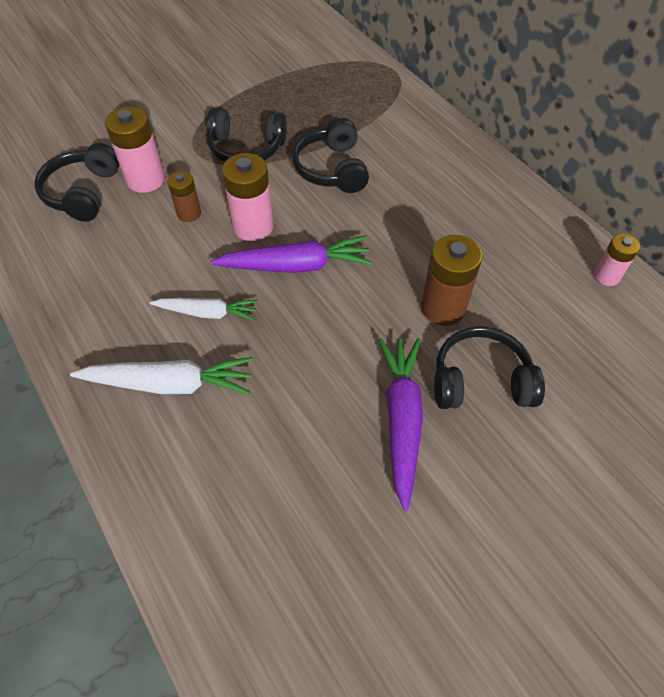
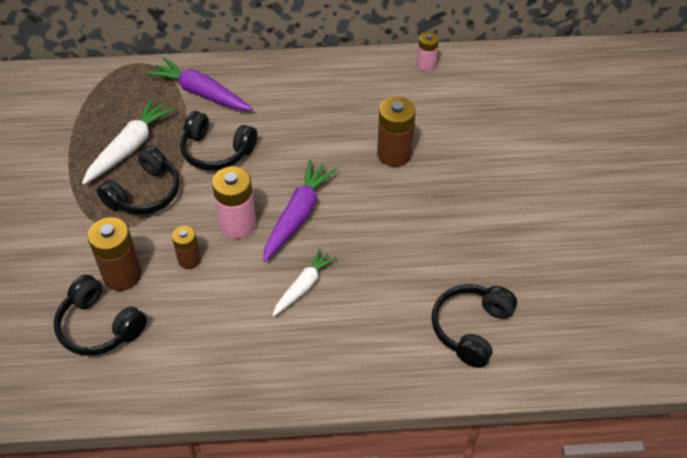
camera: 60 degrees left, 5 degrees down
(145, 179) = (122, 275): pink battery -> brown battery
(169, 384) = (353, 333): white carrot -> white carrot (130, 147)
(401, 420) = (464, 217): purple carrot -> purple carrot (201, 93)
(481, 381) = (461, 165): black headphones -> black headphones (471, 328)

